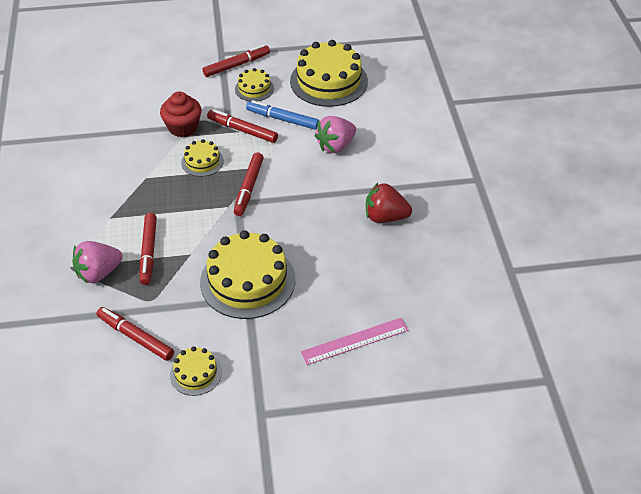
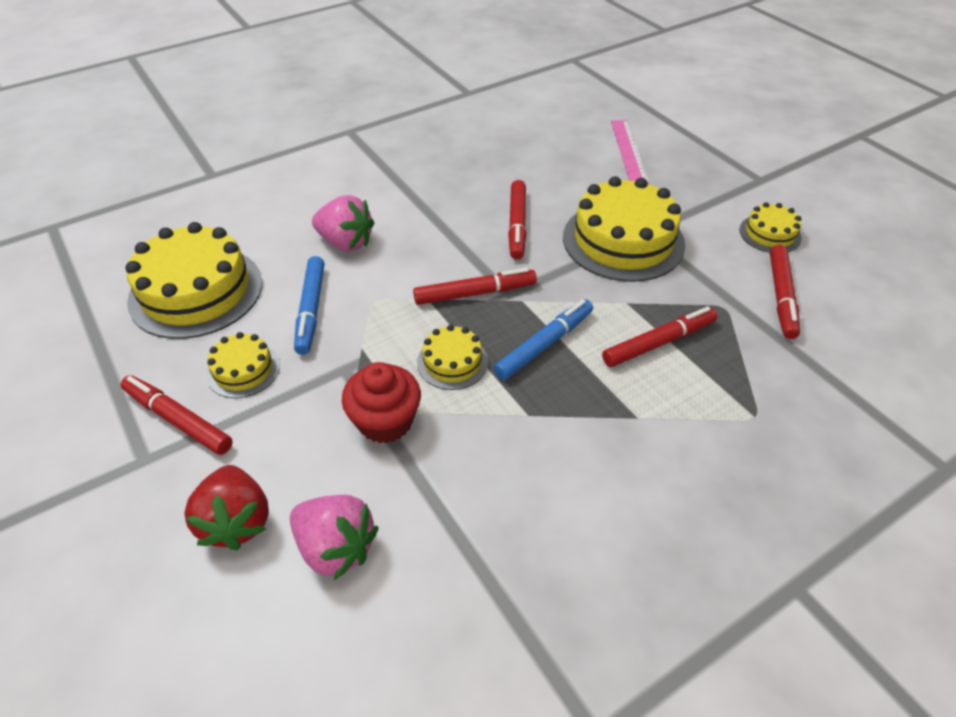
camera: 115 degrees left, 0 degrees up
(98, 273) = (735, 377): pink strawberry -> pink strawberry (336, 548)
(186, 202) = (544, 344): none -> blue marker
(242, 130) = (357, 344): red marker -> red marker (517, 225)
(355, 341) = (629, 151): pink ruler -> pink ruler turned 45 degrees clockwise
(385, 217) = (450, 174): red strawberry -> red strawberry (236, 521)

